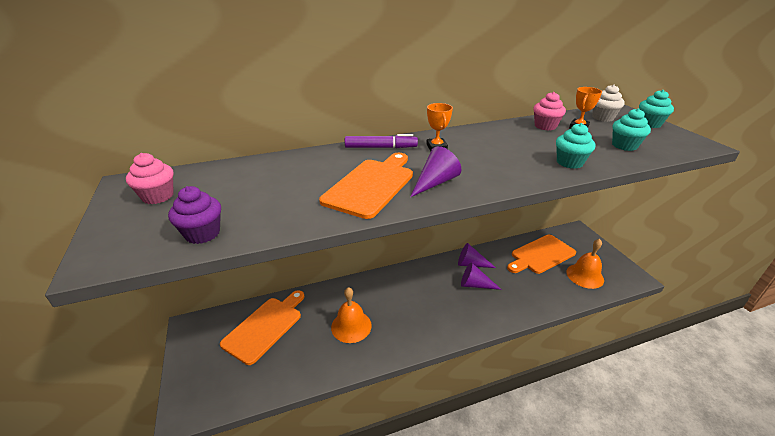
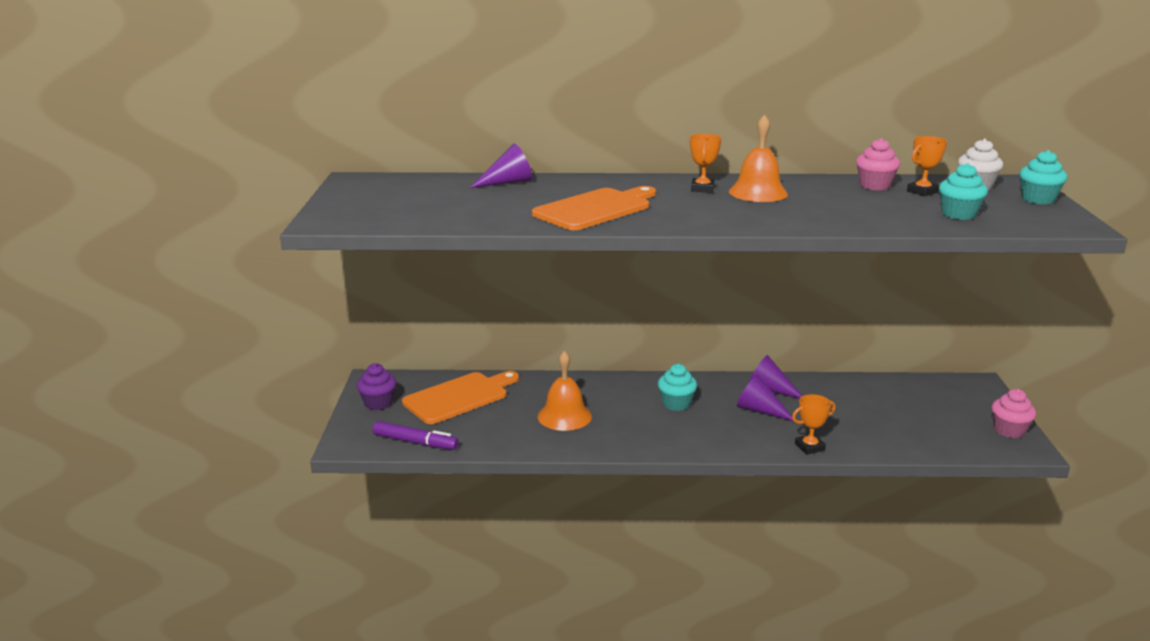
camera: 20 degrees right, 10 degrees down
(158, 196) = (379, 191): pink cupcake -> pink cupcake (1009, 430)
(202, 233) = (411, 219): purple cupcake -> purple cupcake (378, 403)
(381, 147) = (634, 182): purple marker -> purple marker (415, 442)
(435, 182) = (668, 215): purple cone -> purple cone (507, 182)
(522, 311) = (809, 447): none -> orange trophy
(541, 255) = (889, 399): orange cutting board -> none
(569, 162) = (856, 219): turquoise cupcake -> turquoise cupcake (676, 404)
(585, 275) = (942, 432): orange bell -> orange bell (758, 192)

